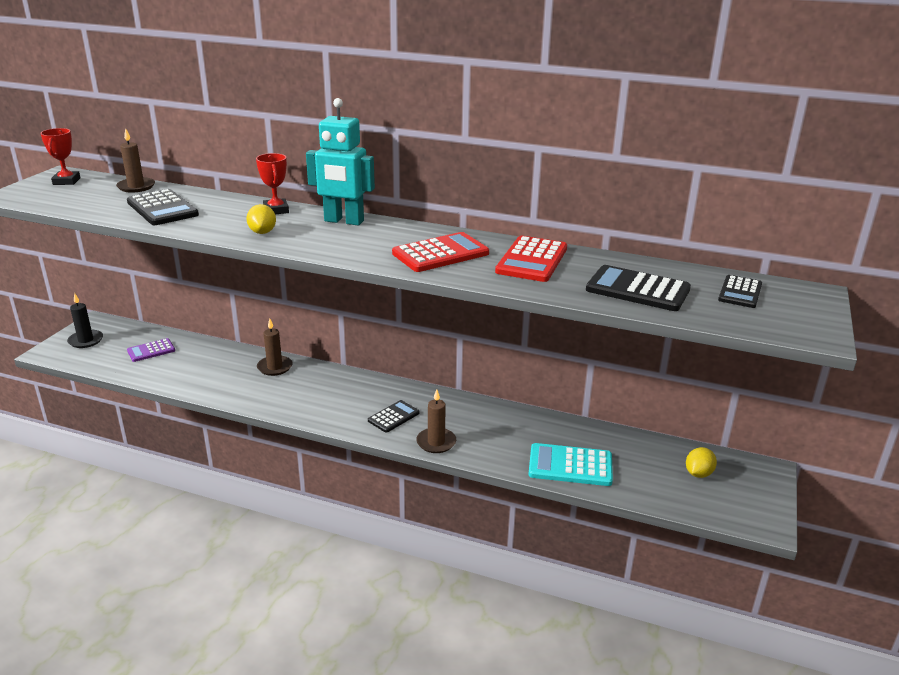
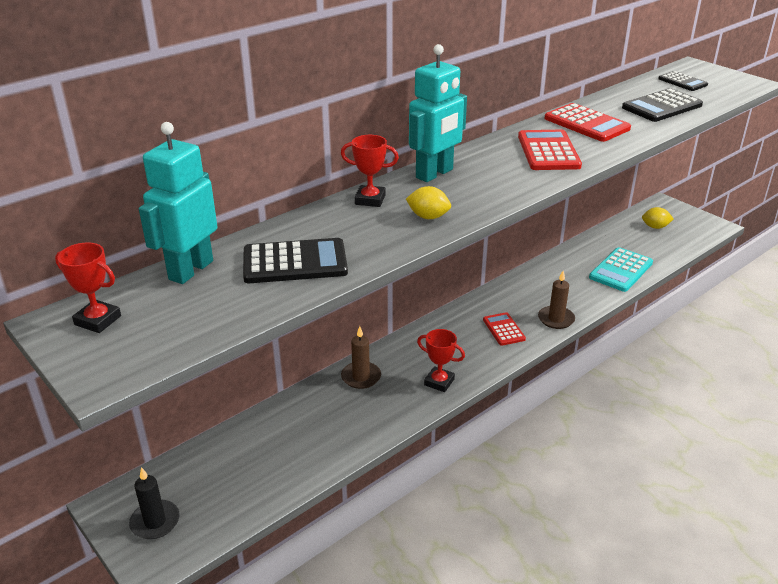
camera: 60 degrees left, 5 degrees up
(136, 187) = (190, 270): brown candle -> turquoise robot
(151, 351) = (240, 464): purple calculator -> none
(291, 403) = (439, 382): none -> red trophy
(393, 417) = (503, 329): black calculator -> red calculator
(698, 473) = (655, 227): yellow lemon -> yellow lemon turned 60 degrees counterclockwise

